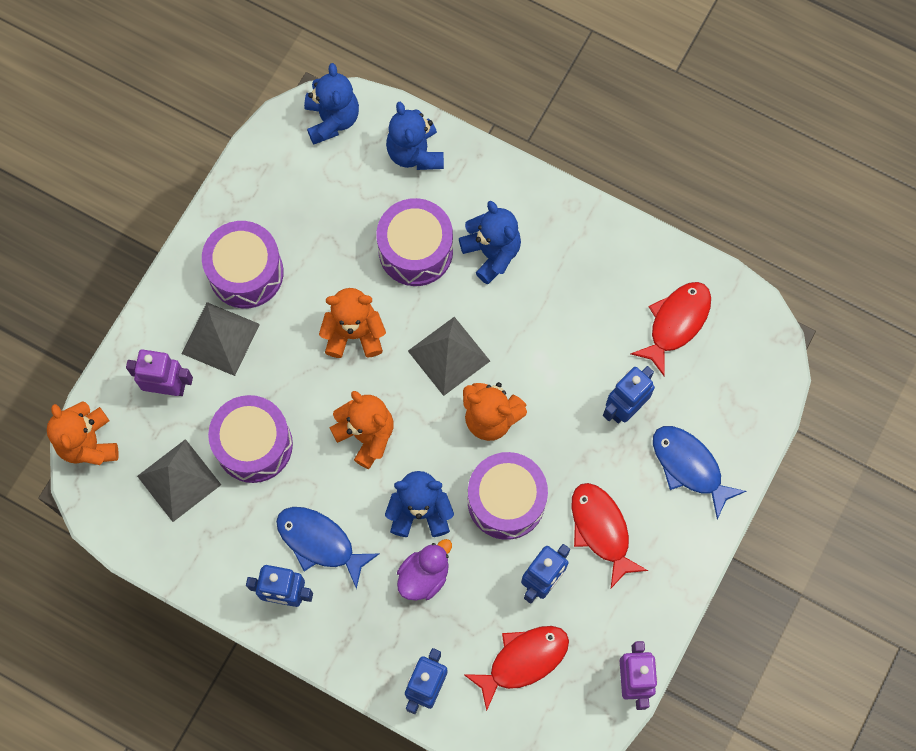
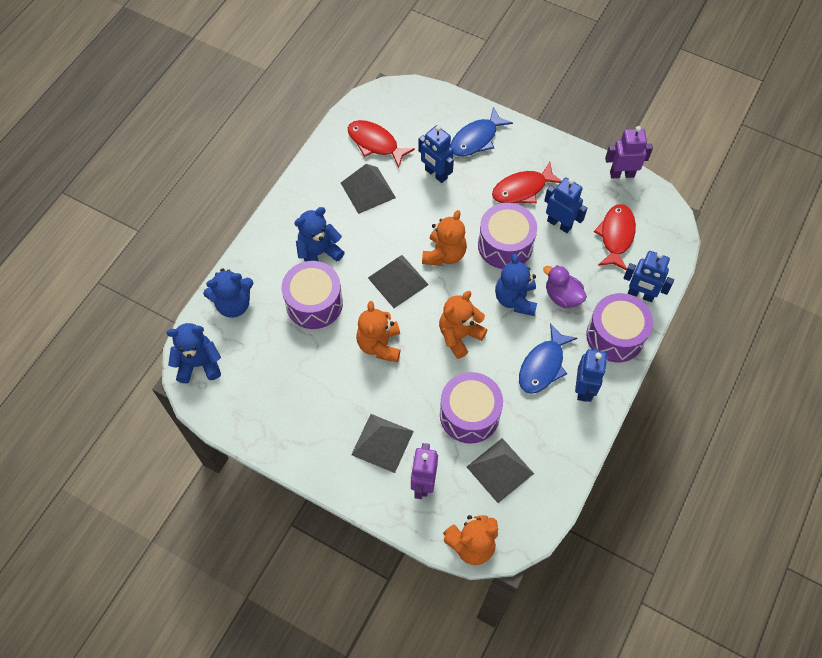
camera: 90 degrees left, 10 degrees down
(246, 273) = (327, 425): purple drum -> purple drum (615, 336)
(523, 660) = (616, 236): red fish -> red fish turned 45 degrees clockwise
(595, 314) = (367, 190): none -> grey pyramid

